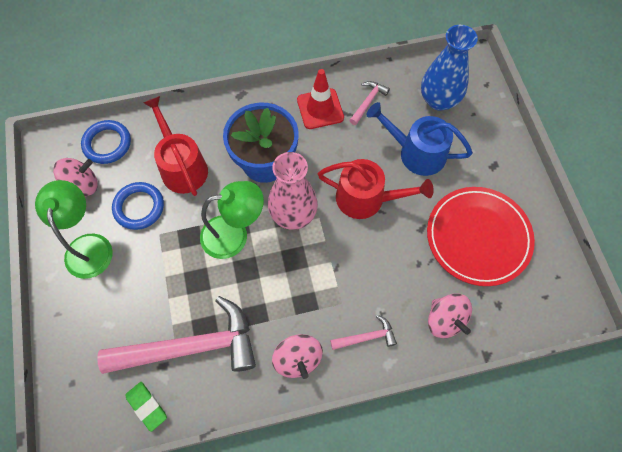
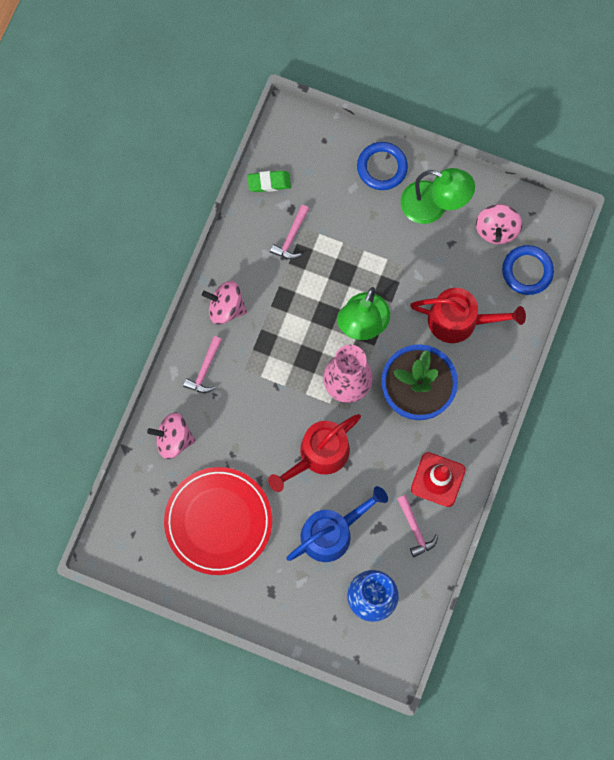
camera: 125 degrees right, 10 degrees up
(139, 207) = (442, 264): blue ring -> blue ring (382, 167)
(191, 347) = (291, 237): pink hammer -> pink hammer, size x0.43

